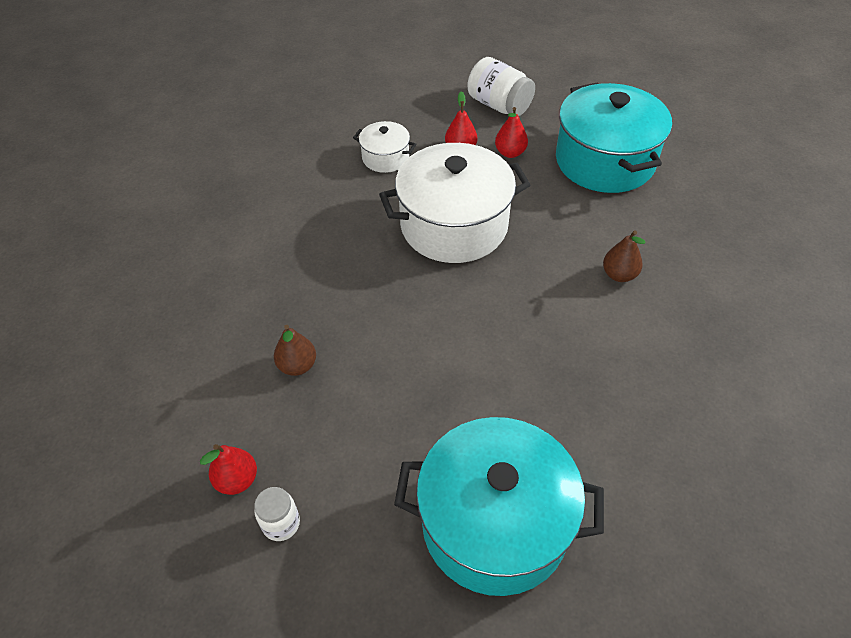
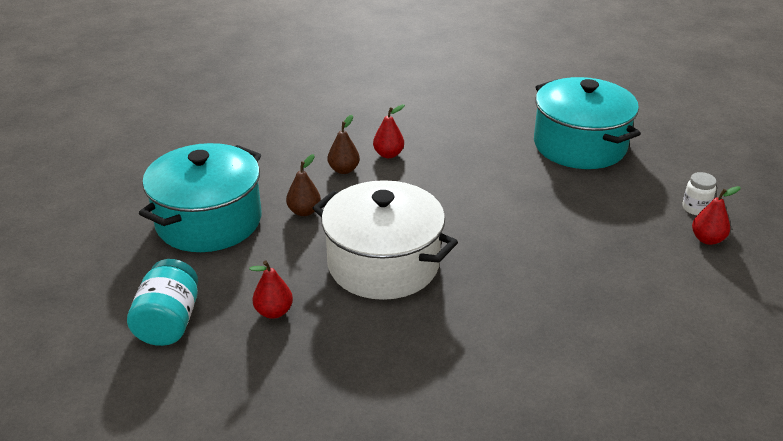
camera: 130 degrees left, 15 degrees down
(297, 366) = (610, 265): brown pear -> brown pear (304, 211)
(385, 158) = (340, 357): white pot -> none
(499, 105) = (169, 322): white jar -> turquoise jar
(510, 153) = (248, 278): red pear -> red pear (388, 154)

